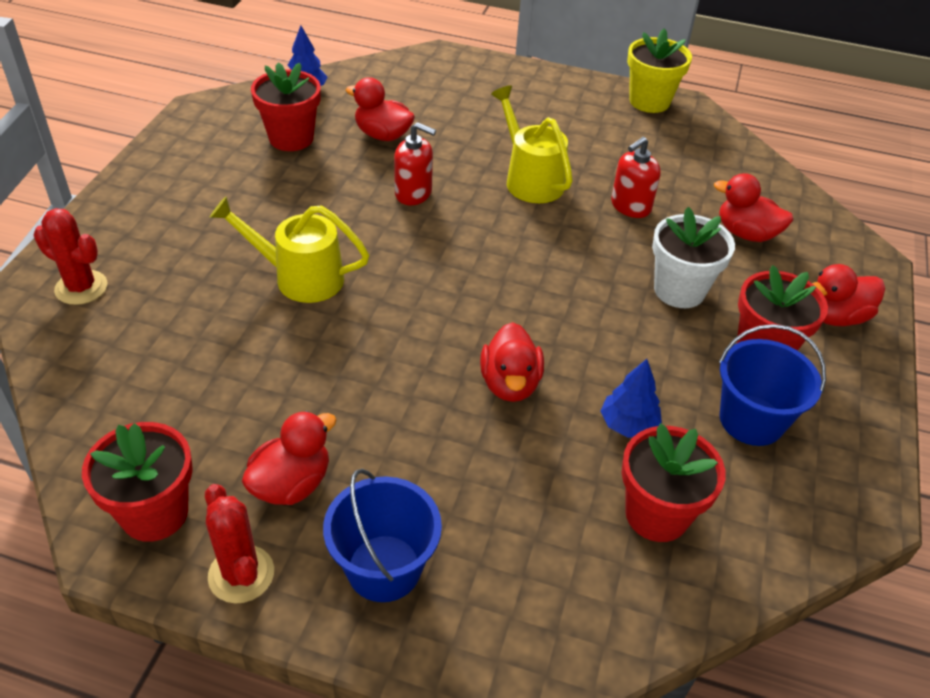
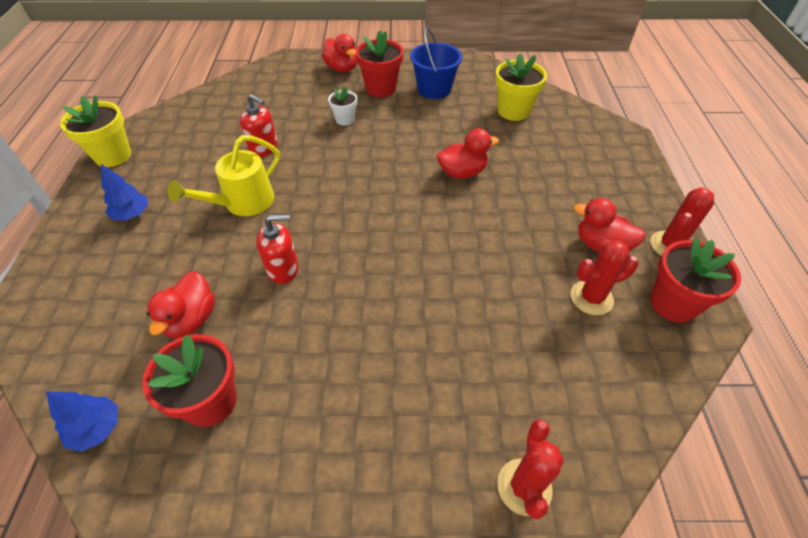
camera: 105 degrees left, 5 degrees up
(220, 429) = (591, 298): none -> red cactus
(299, 277) = (422, 310): yellow watering can -> none
(384, 568) = (617, 191): blue bucket -> none
(413, 193) = (283, 269): red soap dispenser -> red soap dispenser turned 75 degrees clockwise
(628, 424) = (463, 126): blue tree -> blue tree (132, 214)
(656, 514) = (513, 111): red flower pot -> yellow flower pot
(679, 290) = (345, 119): white flower pot -> white flower pot, size x0.58
(746, 233) = (278, 100): red duck -> none

